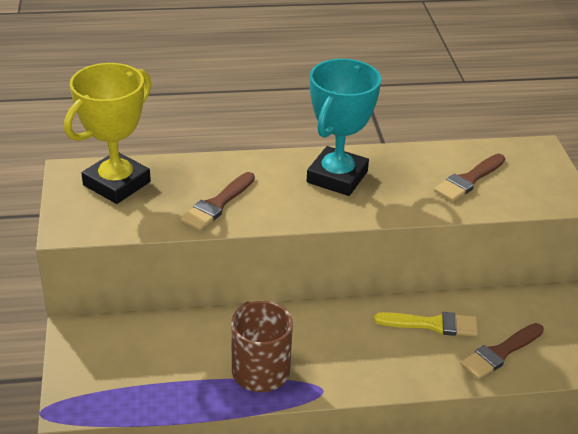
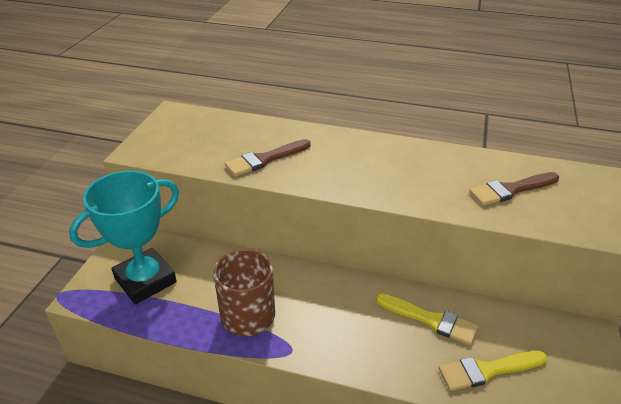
camera: 25 degrees right, 0 degrees up
(117, 183) = (199, 127): yellow trophy -> none
(337, 177) = (383, 160): turquoise trophy -> turquoise trophy (145, 280)
(500, 353) = (487, 370): brown brush -> yellow brush

